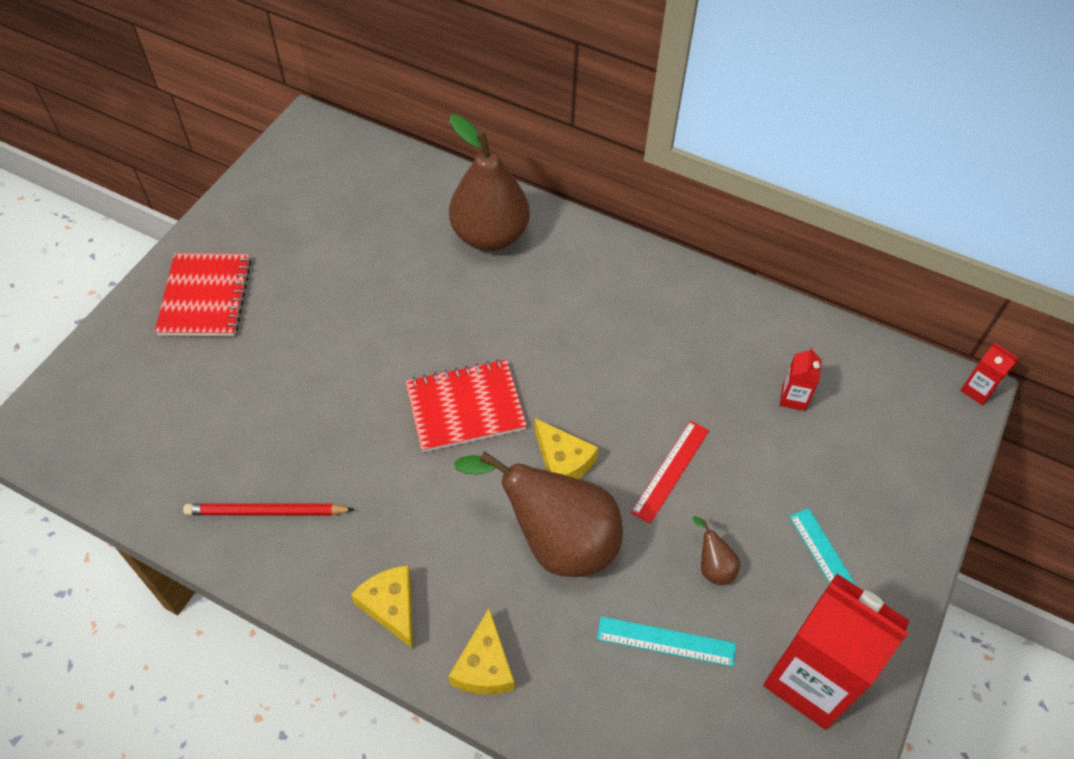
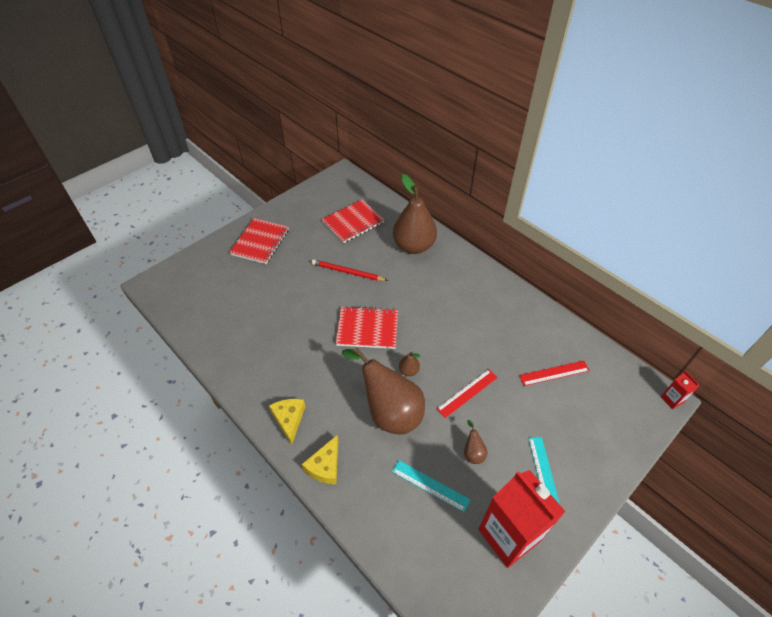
camera: 20 degrees right, 5 degrees down
(266, 512) = (246, 353): red pencil -> red pencil (347, 272)
(365, 217) = (353, 222): none -> red notebook
(562, 461) = (409, 371): yellow cheese -> brown pear
(793, 398) = (554, 373): red carton -> red ruler

